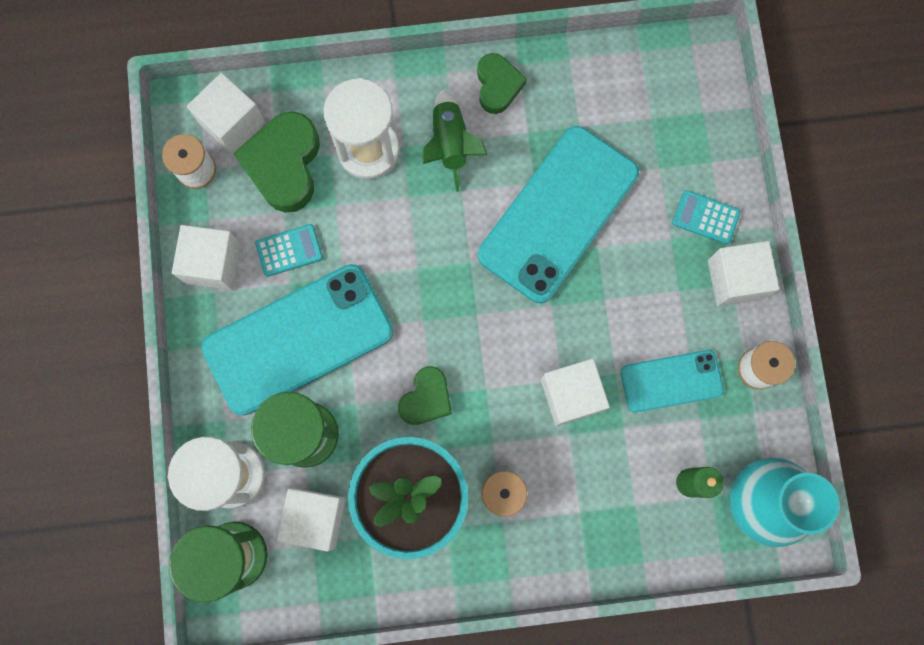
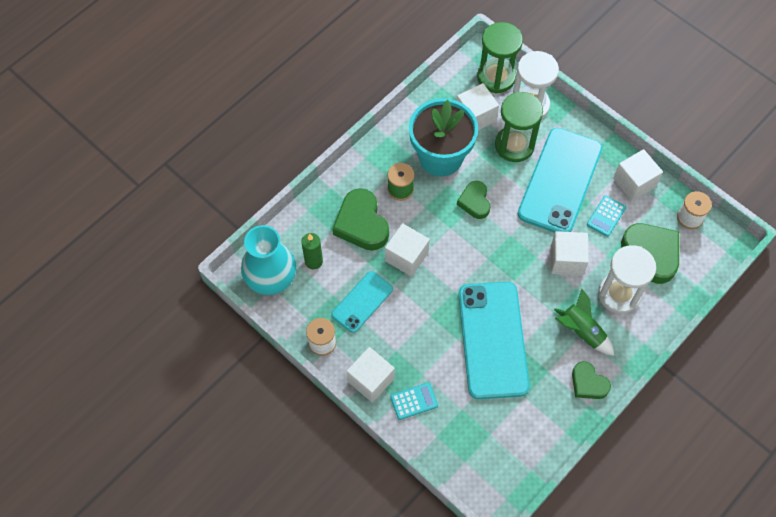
camera: 140 degrees right, 15 degrees down
(232, 123) = (698, 253): white cube -> white cube (566, 260)
(590, 485) = (361, 224): none -> green heart

